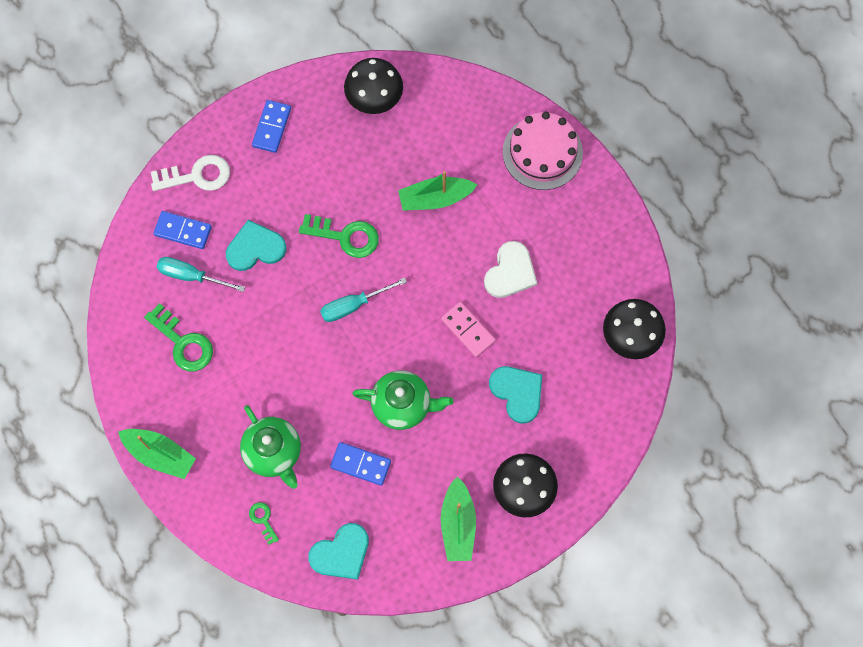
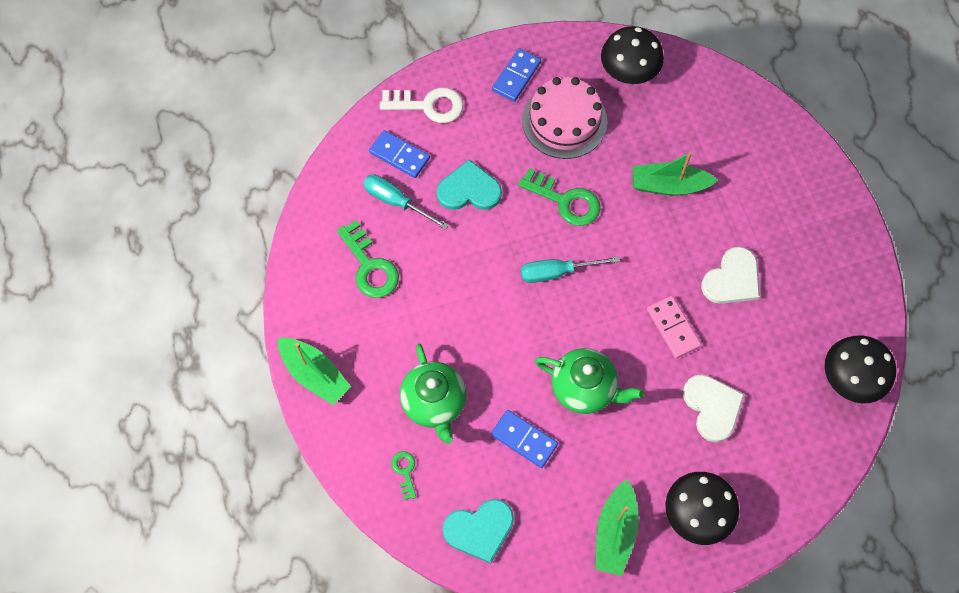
camera: 15 degrees right, 5 degrees down
(517, 392) = (712, 407): turquoise heart -> white heart
(542, 152) = (793, 166): pink cake -> pink cake (564, 121)

